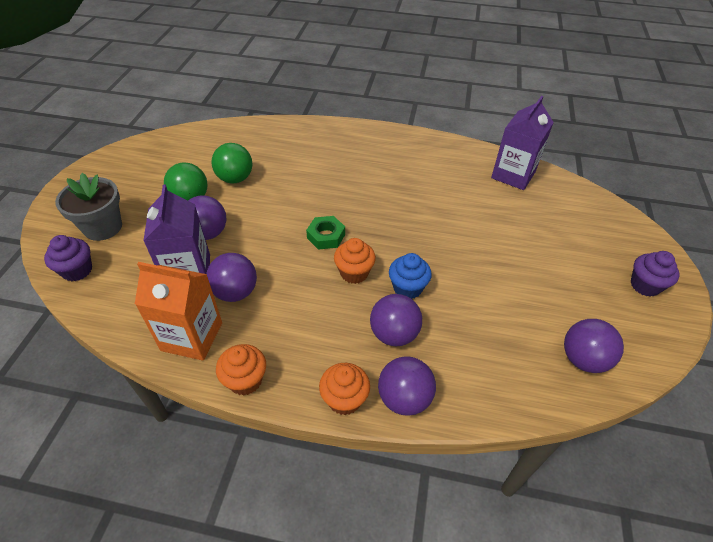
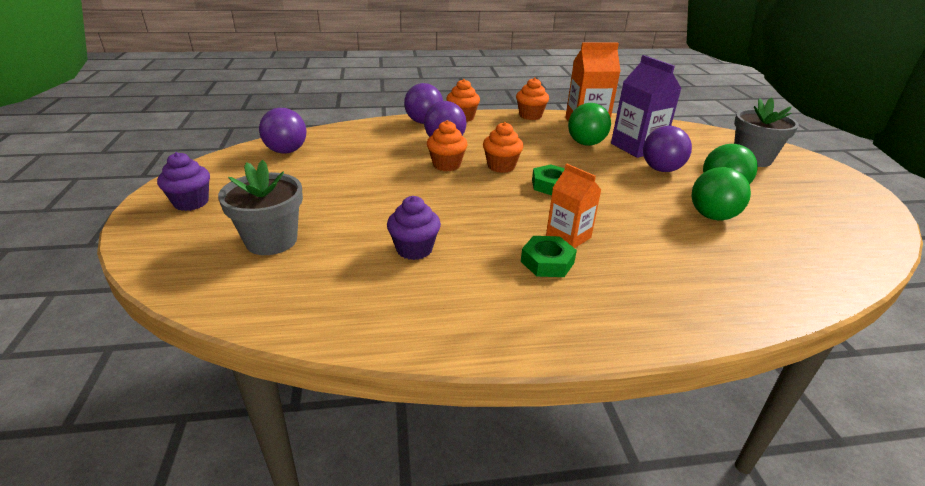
camera: 160 degrees right, 15 degrees down
(77, 270) = (715, 136): purple cupcake -> purple cupcake (414, 249)
(235, 292) = (586, 143): purple ball -> green ball
(353, 185) = (568, 237): none -> orange carton
(380, 172) = (547, 262): none -> green nut
(407, 288) = (446, 165): blue cupcake -> orange cupcake
(513, 175) = (333, 303): purple carton -> none
(561, 227) = (271, 240): none -> grey flower pot

